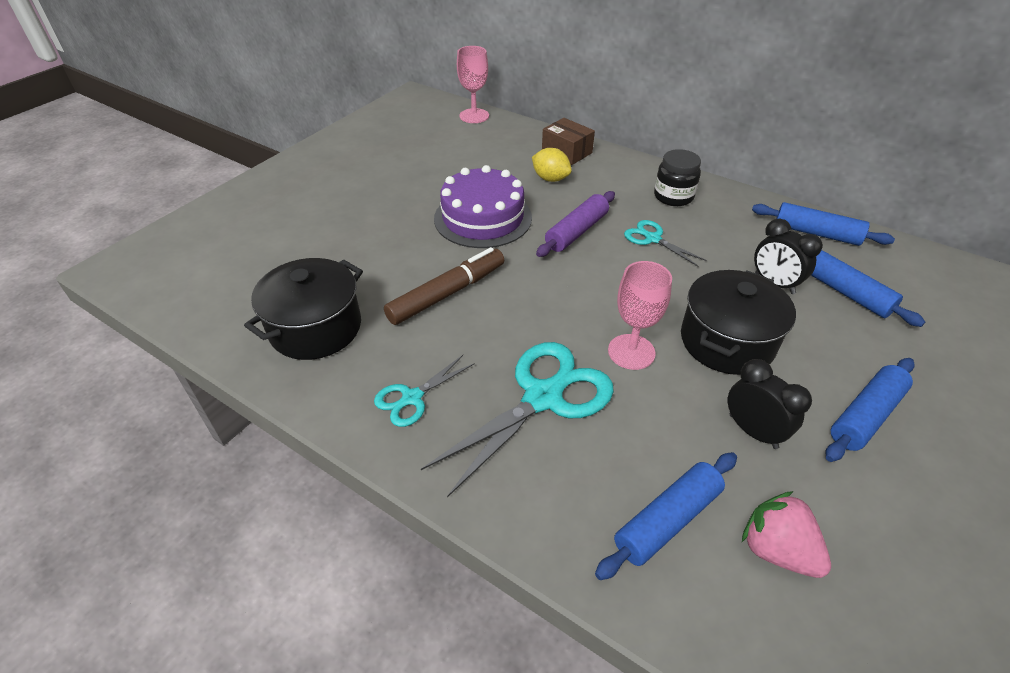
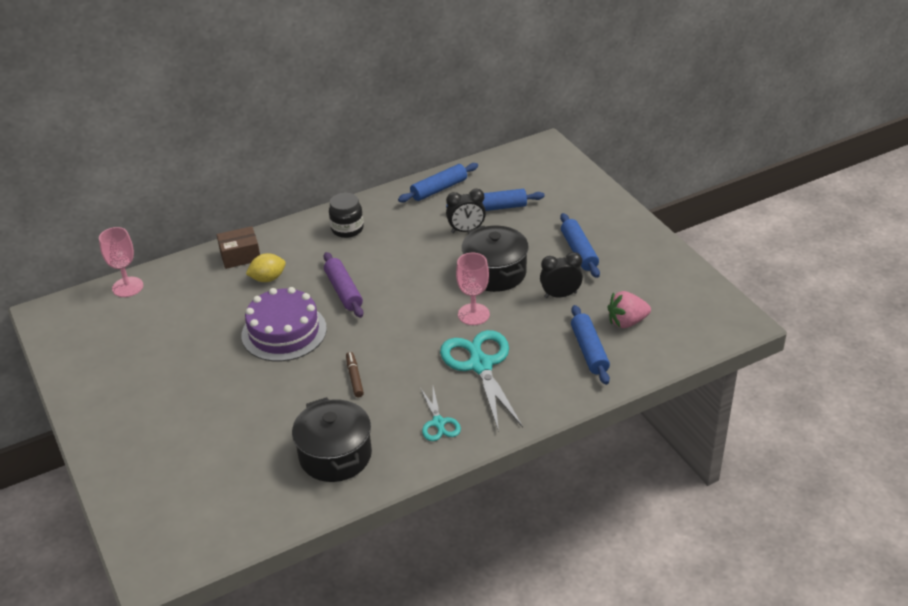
camera: 60 degrees left, 5 degrees down
(447, 293) = (354, 378): brown marker -> brown marker, size x0.55
(652, 239) = (383, 259): turquoise scissors -> none

